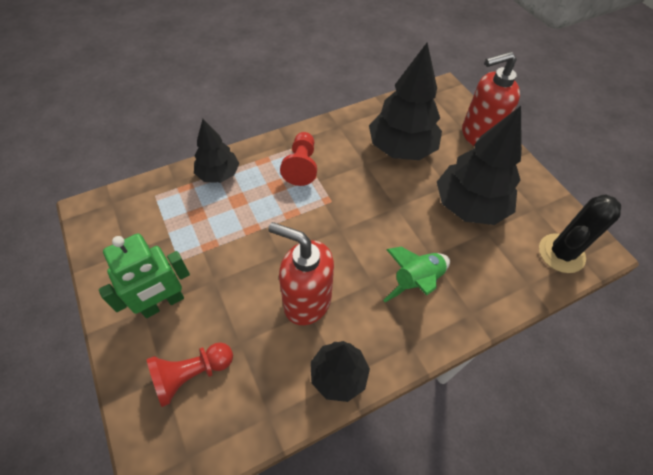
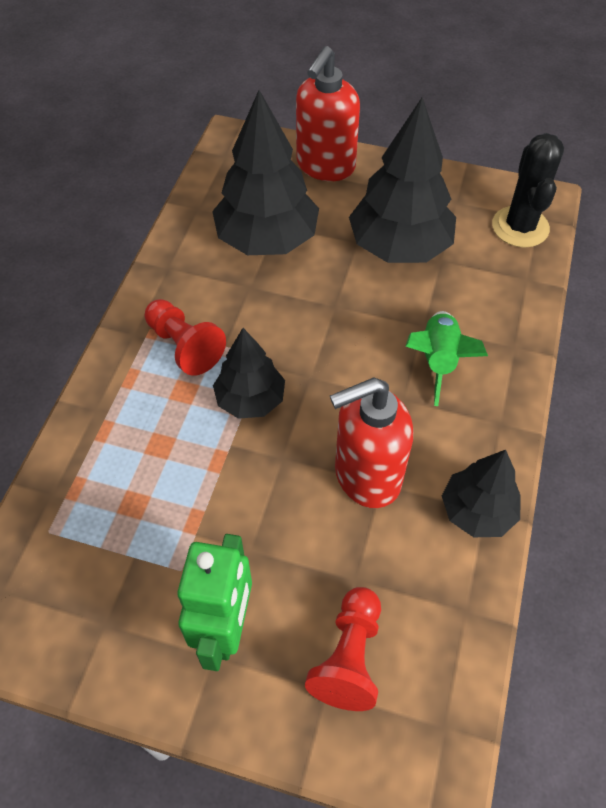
camera: 45 degrees left, 0 degrees up
(218, 174) = (97, 438): black tree -> black tree (250, 400)

